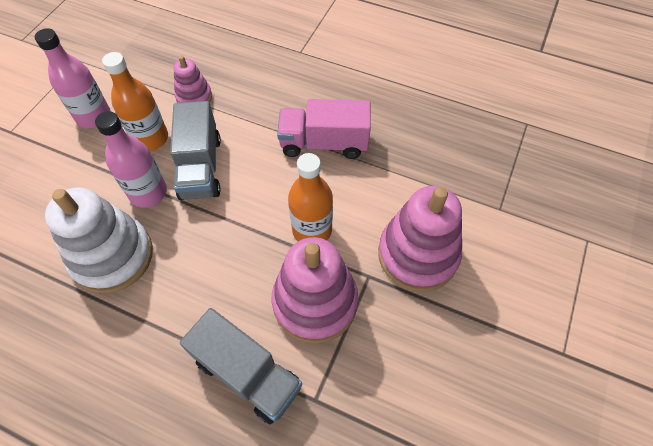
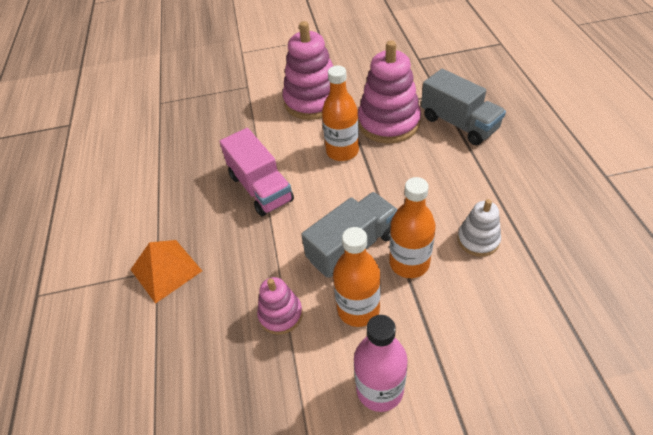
camera: 120 degrees left, 10 degrees down
(112, 256) = (478, 240): white stacking toy -> white stacking toy, size x0.54
(148, 193) = (409, 263): pink bottle -> orange bottle
(247, 373) = (459, 123): grey truck -> grey truck turned 135 degrees clockwise
(295, 56) = (166, 270): none -> orange pyramid

